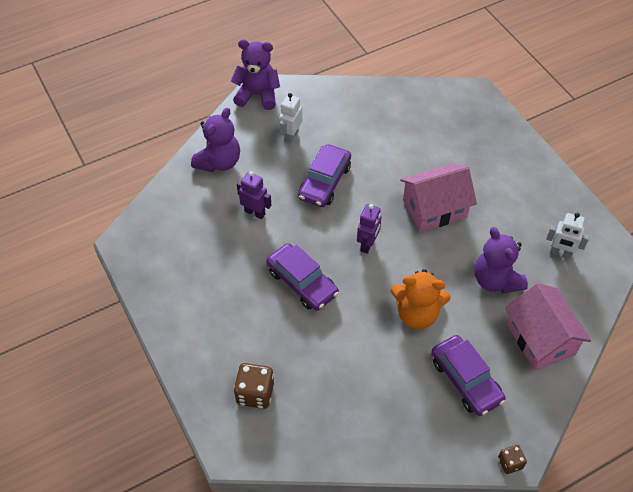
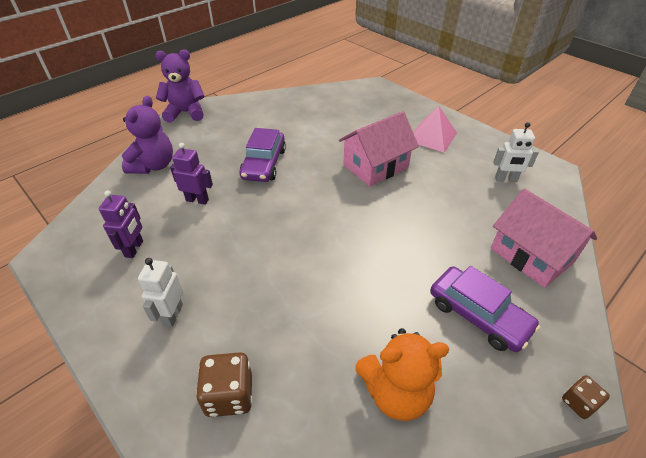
camera: 15 degrees left, 10 degrees down
(291, 136) = (223, 135): white robot -> white robot (172, 315)
(302, 282) = (262, 254): purple car -> none
(368, 244) = (322, 206): purple robot -> purple robot (134, 249)
(417, 314) = (396, 258): orange teddy bear -> orange teddy bear (396, 392)
(495, 280) = (459, 212): purple teddy bear -> none
(509, 182) = (432, 136): none -> pink pyramid

